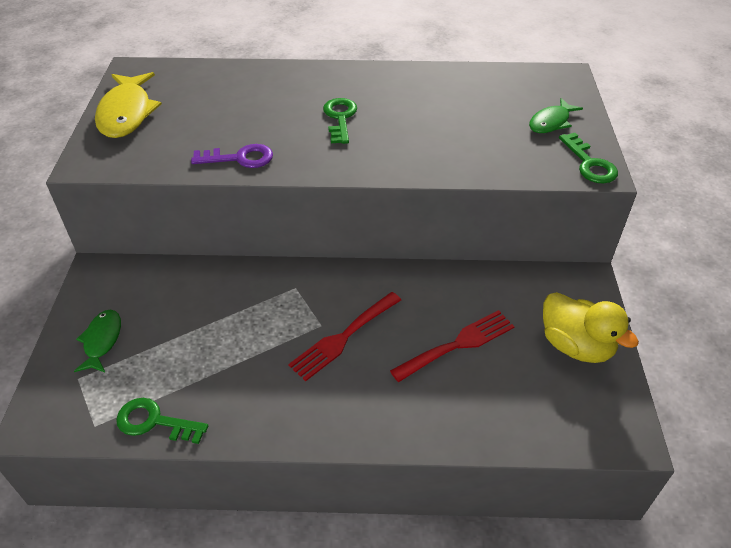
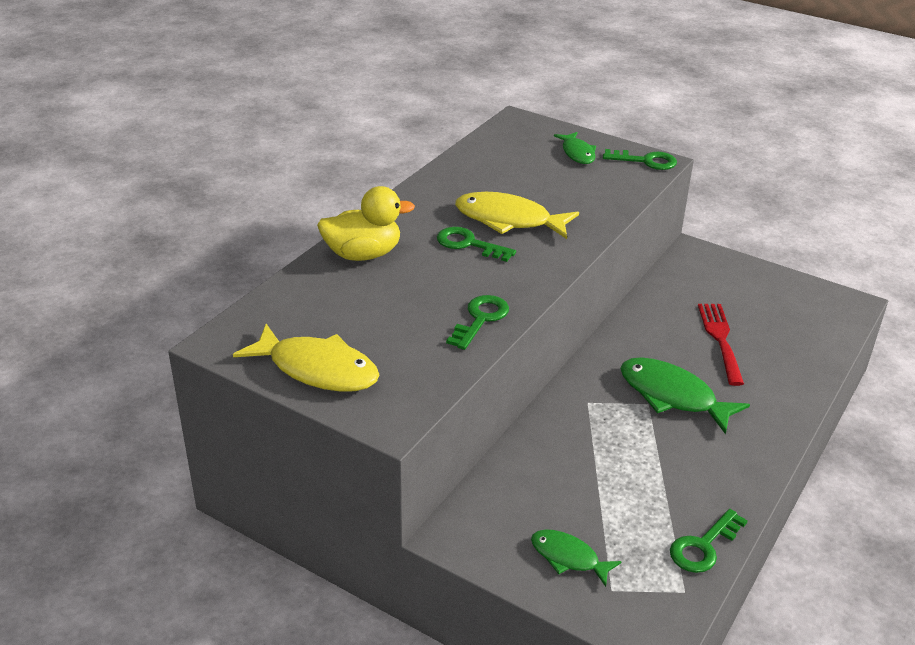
camera: 60 degrees left, 10 degrees down
(239, 158) = (480, 319): purple key -> green key
(343, 338) = (672, 396): red fork -> green fish
(396, 124) = (508, 220): none -> yellow fish
(575, 345) = (757, 286): yellow duck -> yellow duck (363, 254)

